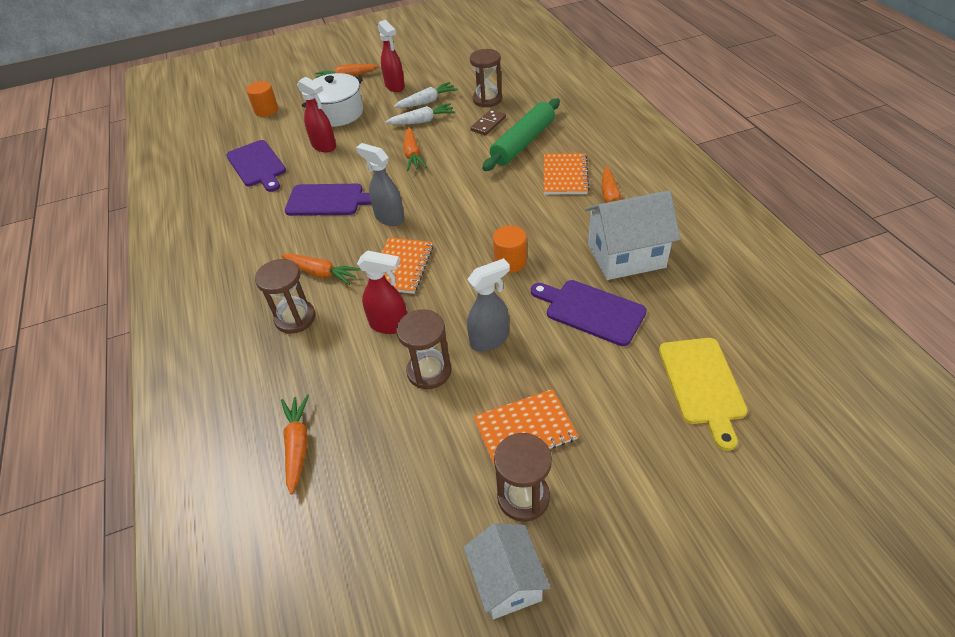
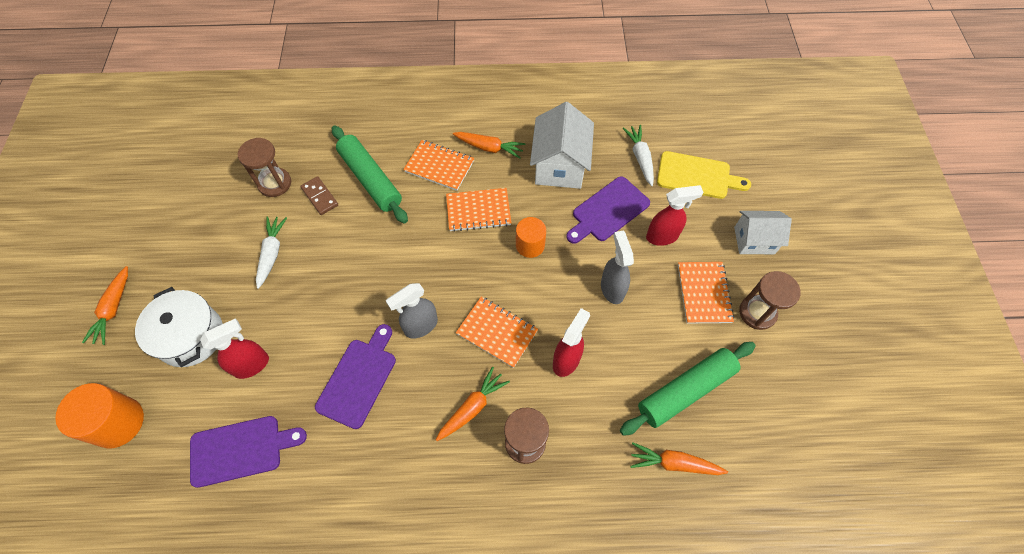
camera: 75 degrees left, 15 degrees up
(266, 110) = (118, 422): orange cylinder -> orange cylinder, size x1.52
(386, 438) = (685, 391): none -> green rolling pin
(395, 87) = (179, 262): red spray bottle -> red spray bottle (662, 236)
(413, 155) = (328, 278): orange carrot -> none
(427, 102) = (237, 238): white carrot -> white carrot (640, 158)
(429, 371) = (629, 342): brown hourglass -> none
(507, 581) = (814, 342): white house -> white house (754, 240)
(530, 215) = (478, 211): none -> orange notebook

